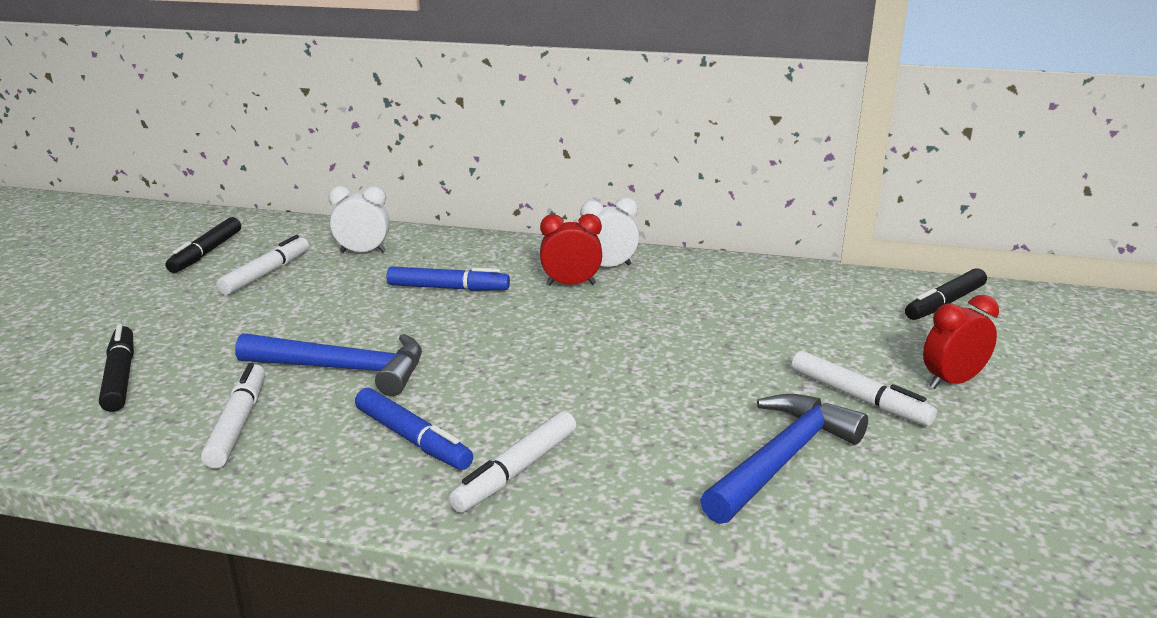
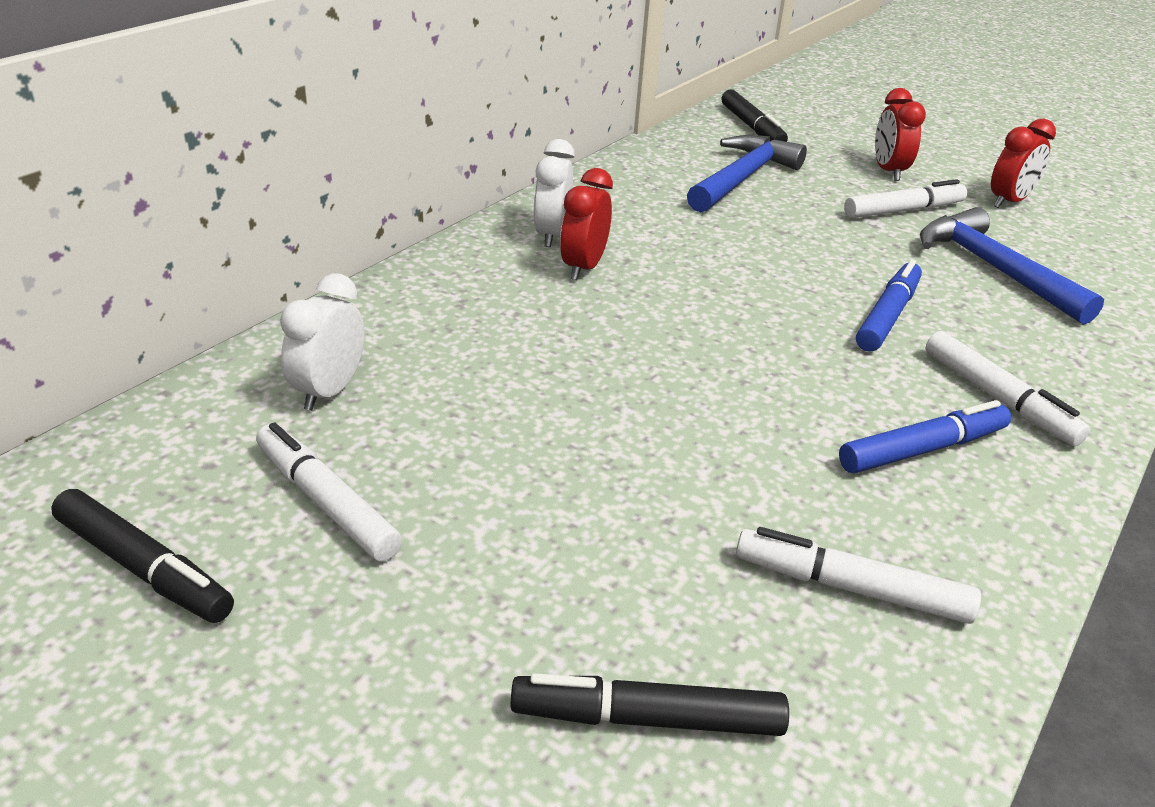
camera: 70 degrees left, 10 degrees up
(344, 369) = (729, 472): blue hammer -> blue hammer (742, 178)
(448, 288) = (528, 347): blue marker -> blue marker (887, 316)
(986, 462) = (1008, 202): none -> red clock

